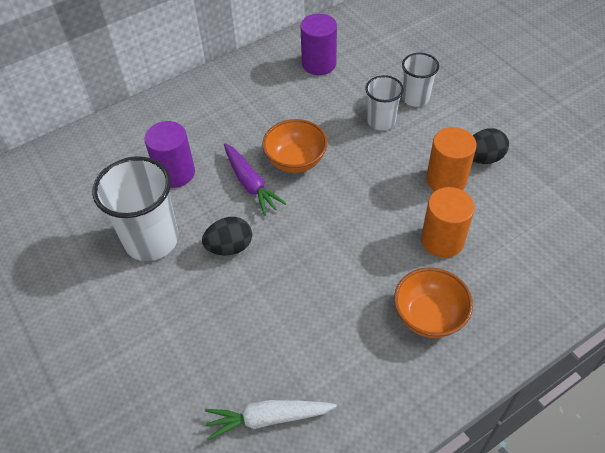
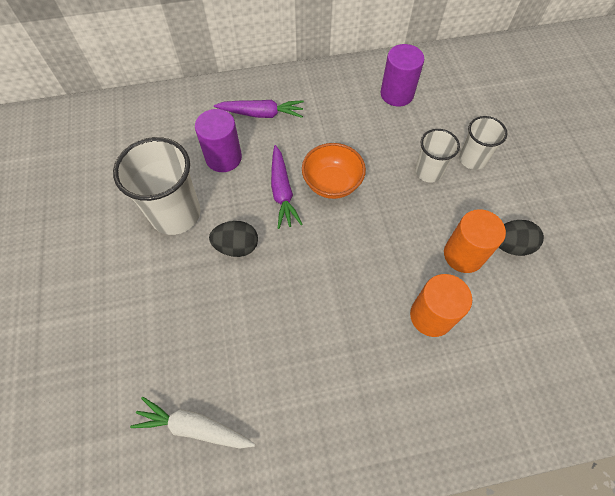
camera: 20 degrees right, 10 degrees up
(194, 121) = (261, 114): none -> purple carrot
(429, 316) = (383, 389): orange bowl -> none

